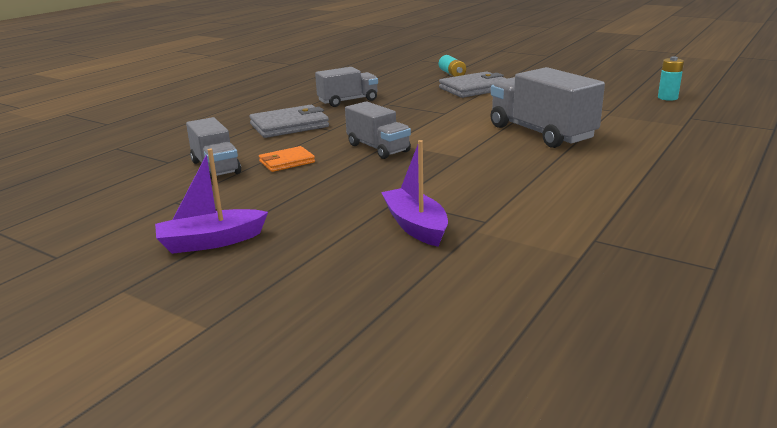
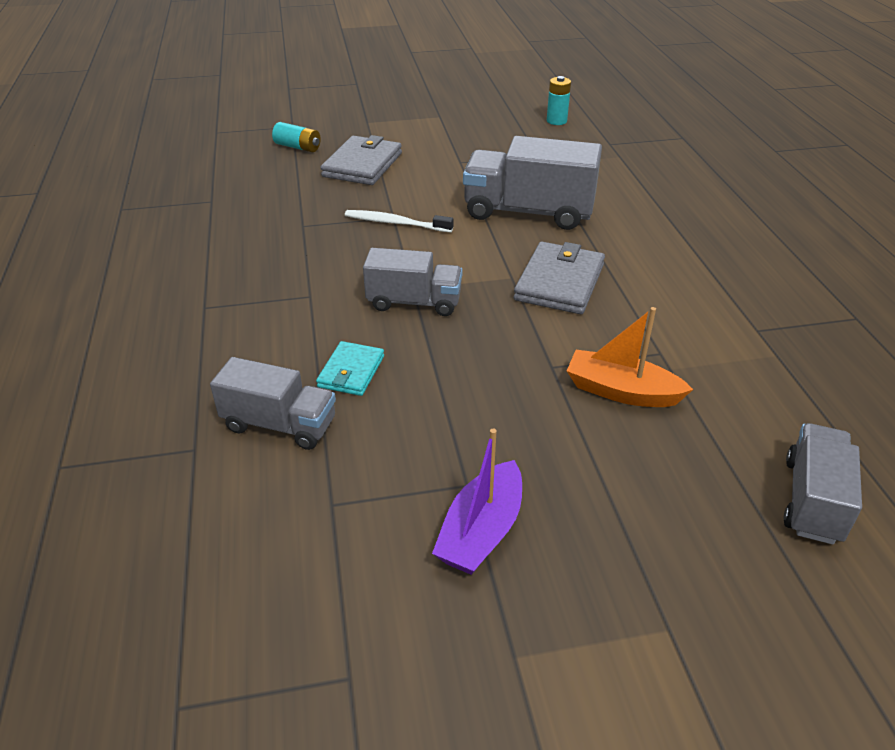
camera: 45 degrees left, 15 degrees up
(287, 162) = (351, 372): orange wallet -> turquoise wallet
(289, 125) = (247, 311): grey wallet -> grey wallet (559, 282)
(348, 101) = (248, 238): grey truck -> grey truck (812, 500)
(416, 226) = (621, 391): purple boat -> orange boat
(440, 115) = (395, 223): none -> white toothbrush

